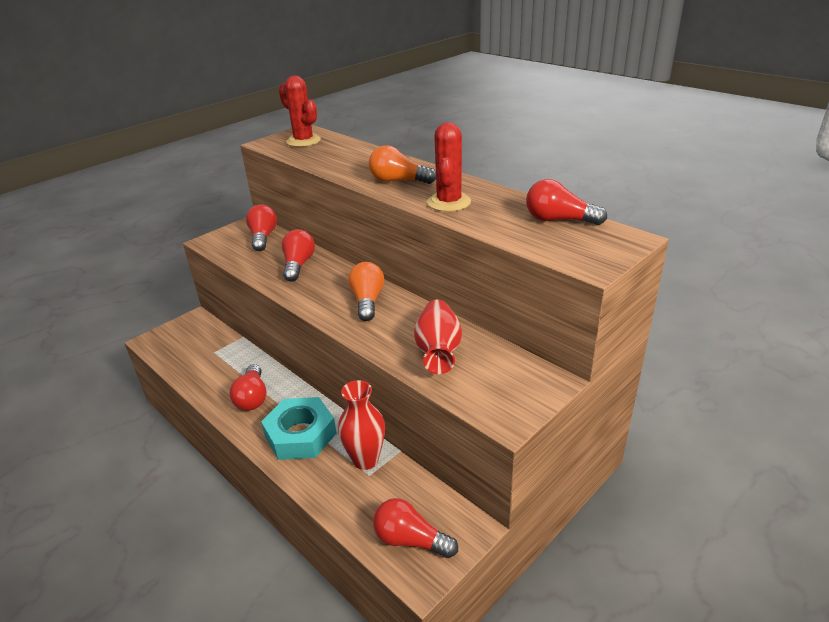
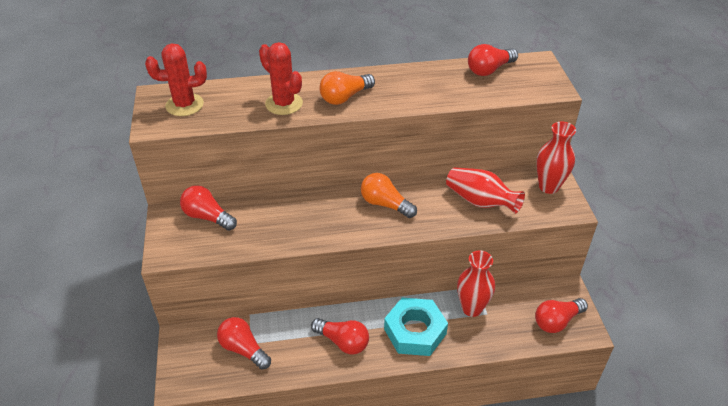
camera: 55 degrees left, 10 degrees up
(298, 265) = (286, 216): red light bulb -> red light bulb (243, 349)
(449, 202) = (411, 94): red cactus -> red cactus (284, 104)
(524, 387) = (548, 186): none -> red vase

